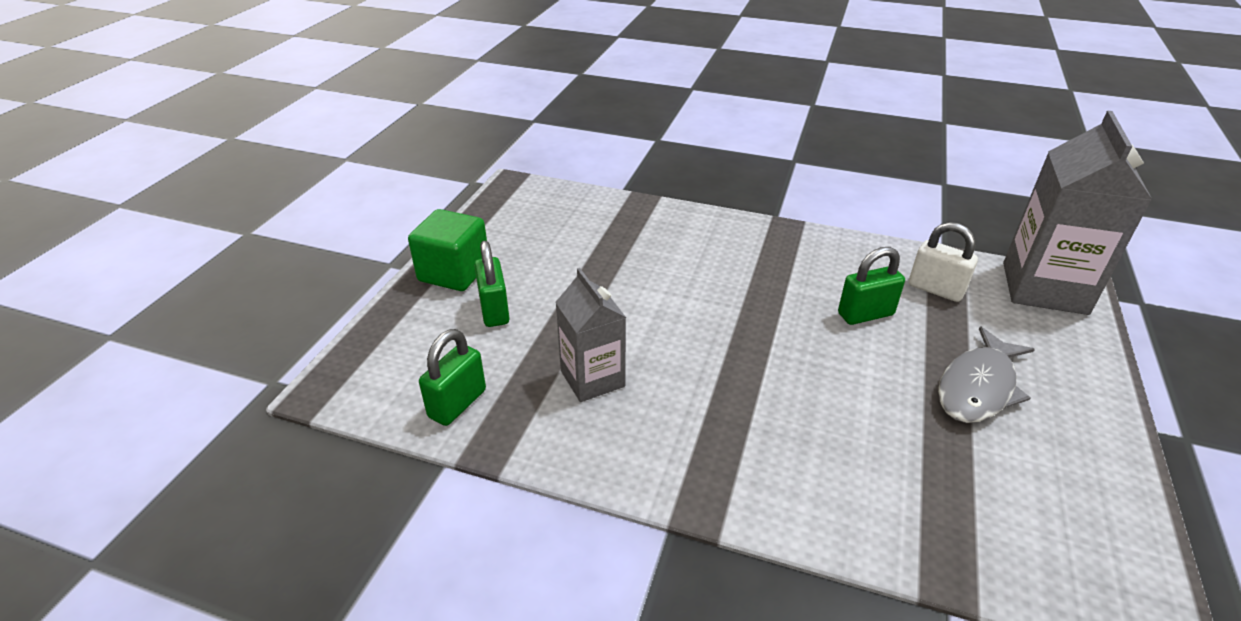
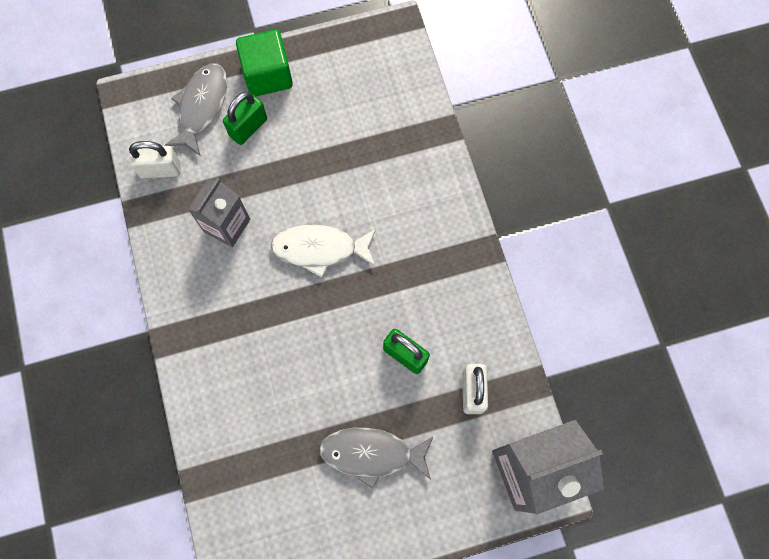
camera: 55 degrees right, 35 degrees up
(424, 333) = (202, 106): none -> grey fish
(457, 404) = (160, 169): green padlock -> white padlock
(691, 321) = (320, 249): none -> white fish

